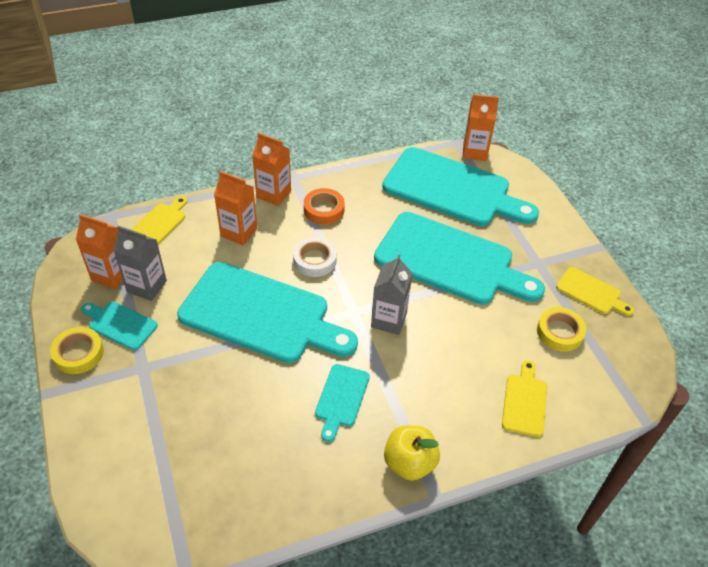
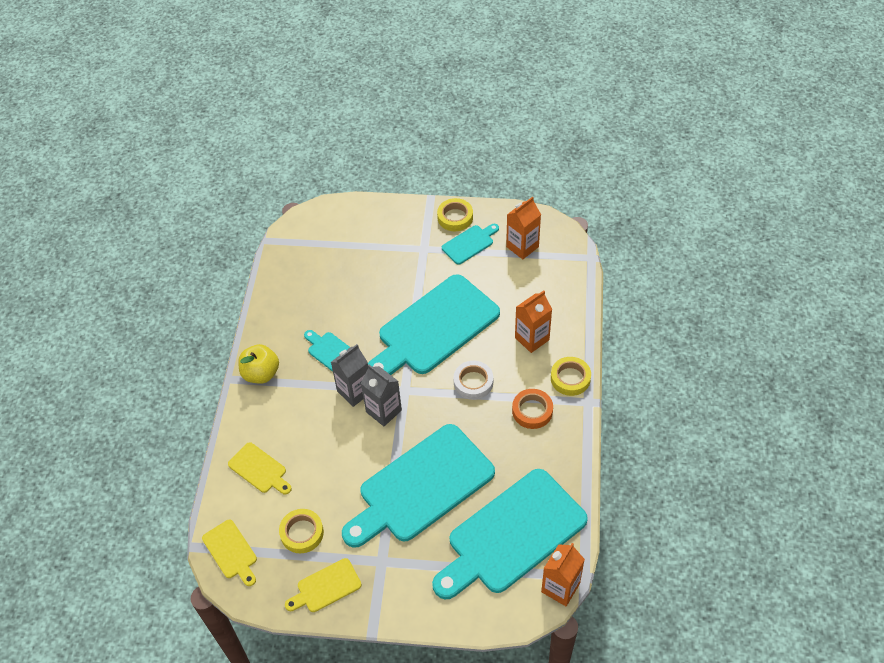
camera: 120 degrees right, 5 degrees up
(147, 286) = (499, 265): grey carton -> grey carton (354, 391)
(159, 223) = (567, 287): yellow cutting board -> yellow cutting board (231, 551)
(273, 194) = (570, 378): orange carton -> yellow tape

